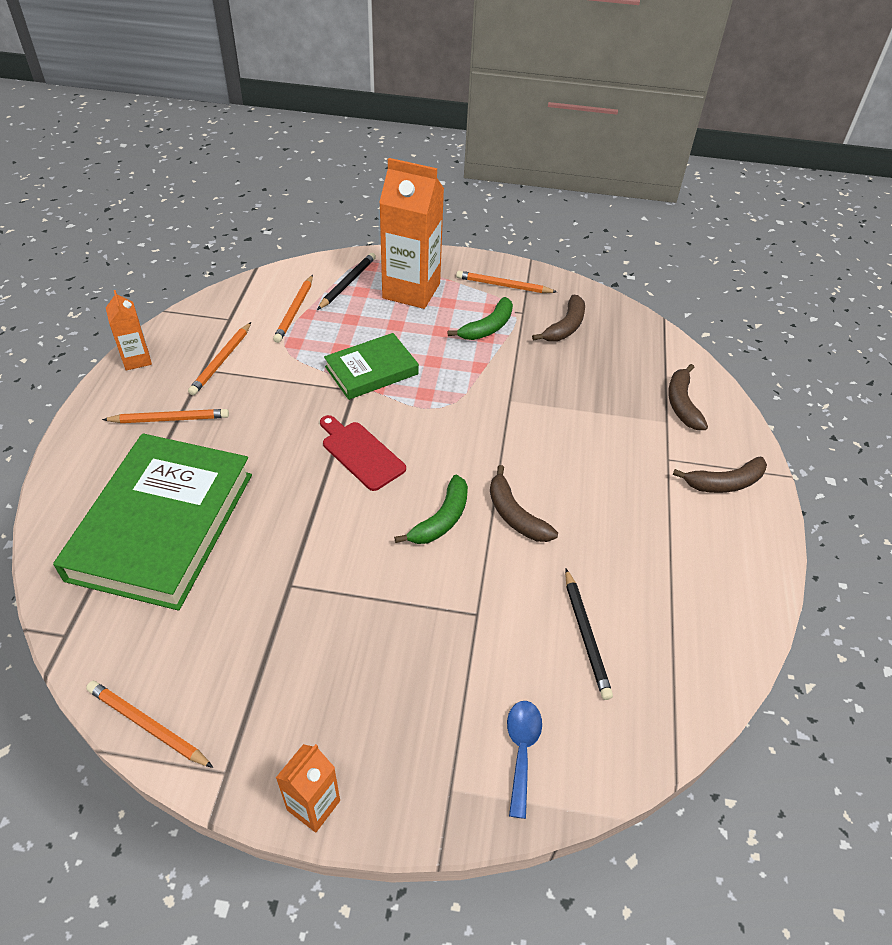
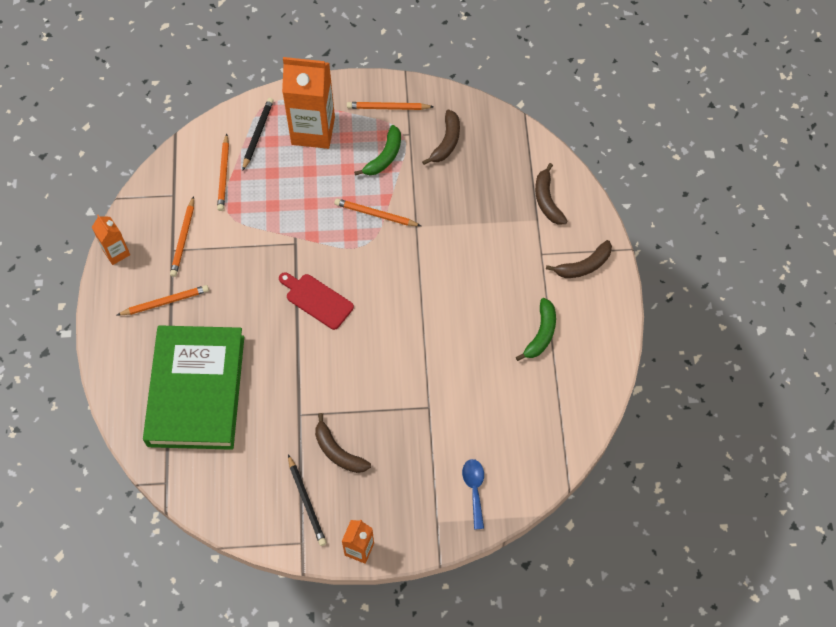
camera: 10 degrees left, 15 degrees up
(147, 725) = (243, 526): orange pencil -> orange pencil (375, 214)
(371, 370) = (303, 221): green book -> none
(441, 519) = (389, 341): green banana -> green banana (541, 334)
(515, 515) = (439, 326): brown banana -> brown banana (338, 452)
(586, 635) = (502, 406): black pencil -> black pencil (306, 502)

